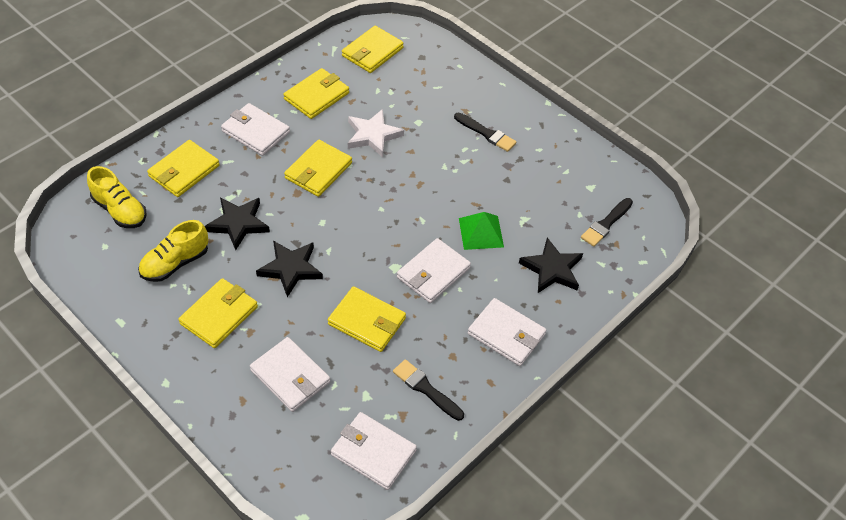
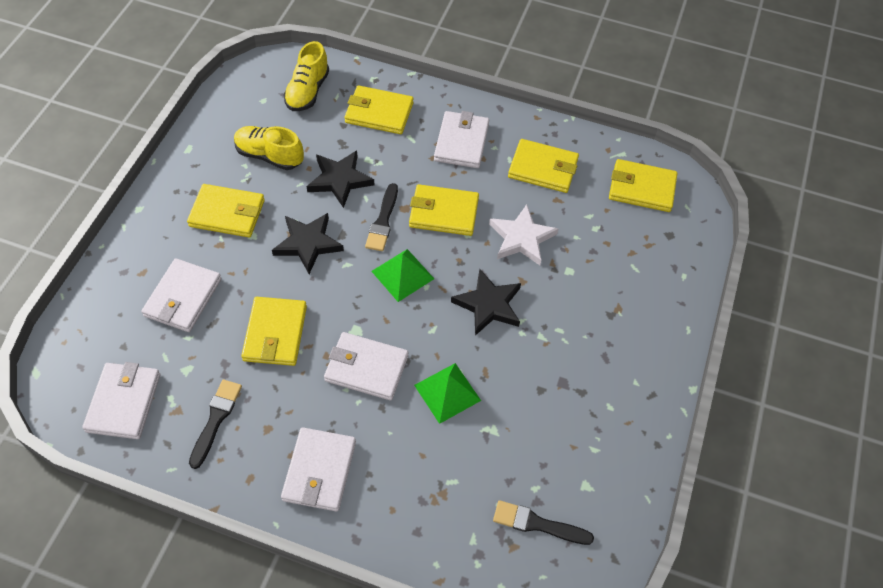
camera: 65 degrees right, 5 degrees up
(361, 219) = (402, 275): none -> green pyramid
(486, 133) = (597, 343): black brush -> black brush (383, 221)
(552, 269) = (434, 486): black star -> black star (488, 305)

